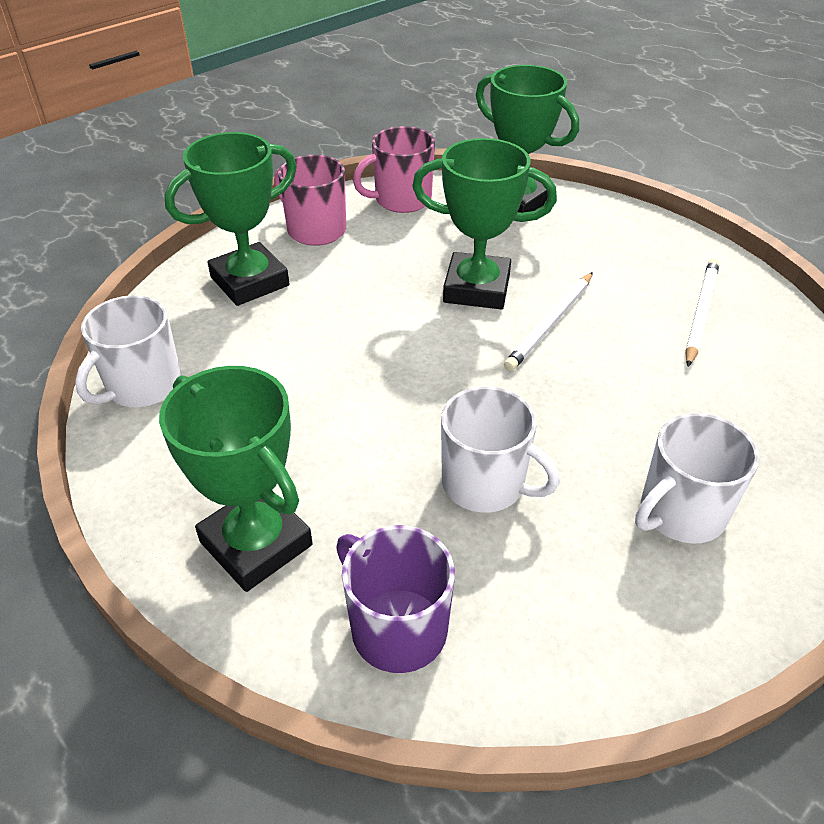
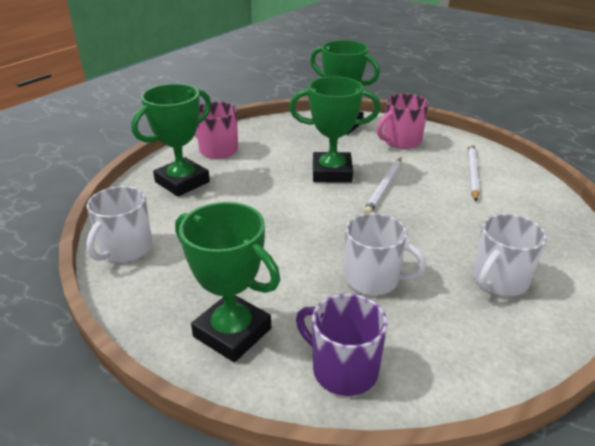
camera: 10 degrees left, 10 degrees down
(401, 200) = (268, 129): pink mug -> pink mug (401, 141)

